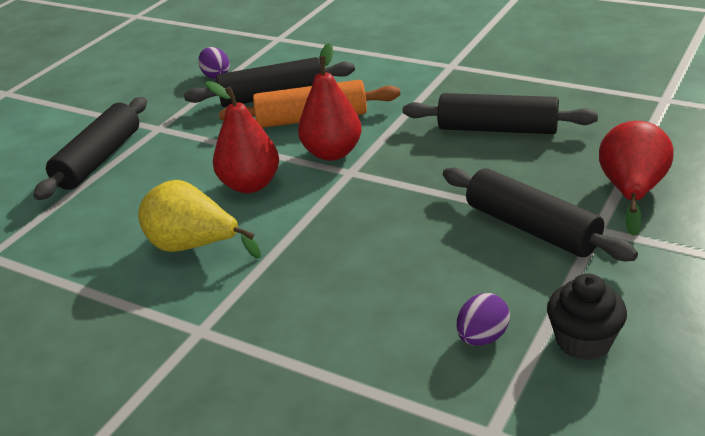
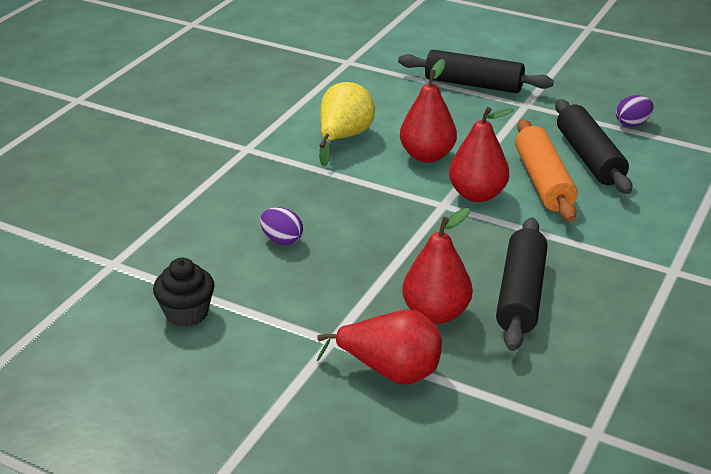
camera: 85 degrees right, 0 degrees up
(482, 337) = (205, 265): purple egg -> purple egg (282, 240)
(532, 228) = (339, 301): black rolling pin -> none
(536, 170) = (436, 313): none -> red pear

